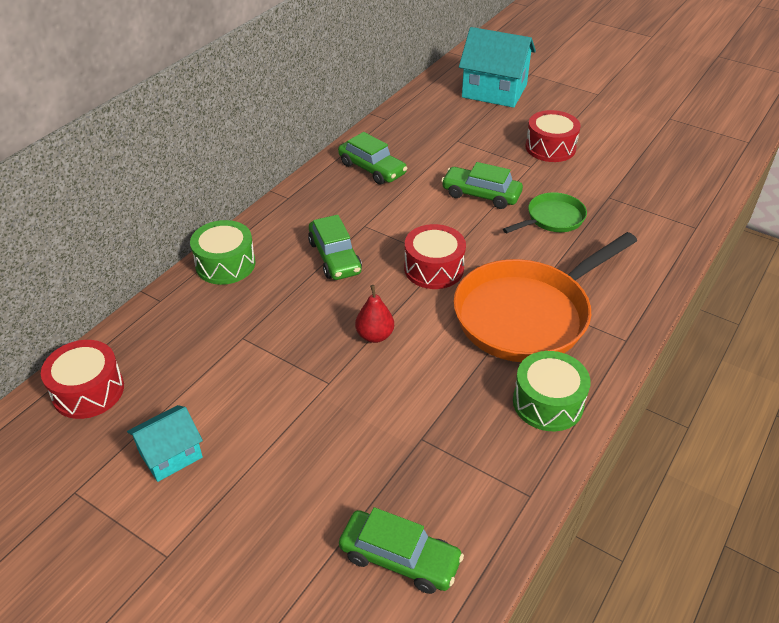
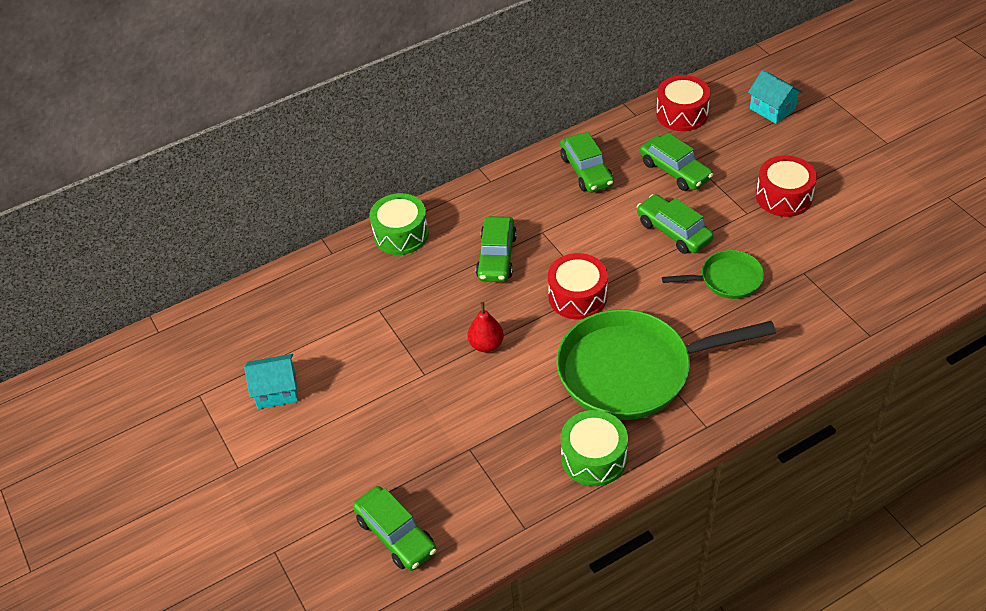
camera: 30 degrees right, 5 degrees up
(88, 391) = (243, 316): red drum -> red drum (682, 114)
(449, 150) = (675, 171): none -> green car
(494, 91) = (772, 109): turquoise house -> turquoise house, size x0.56
(528, 314) = (633, 371): orange pan -> green pan

